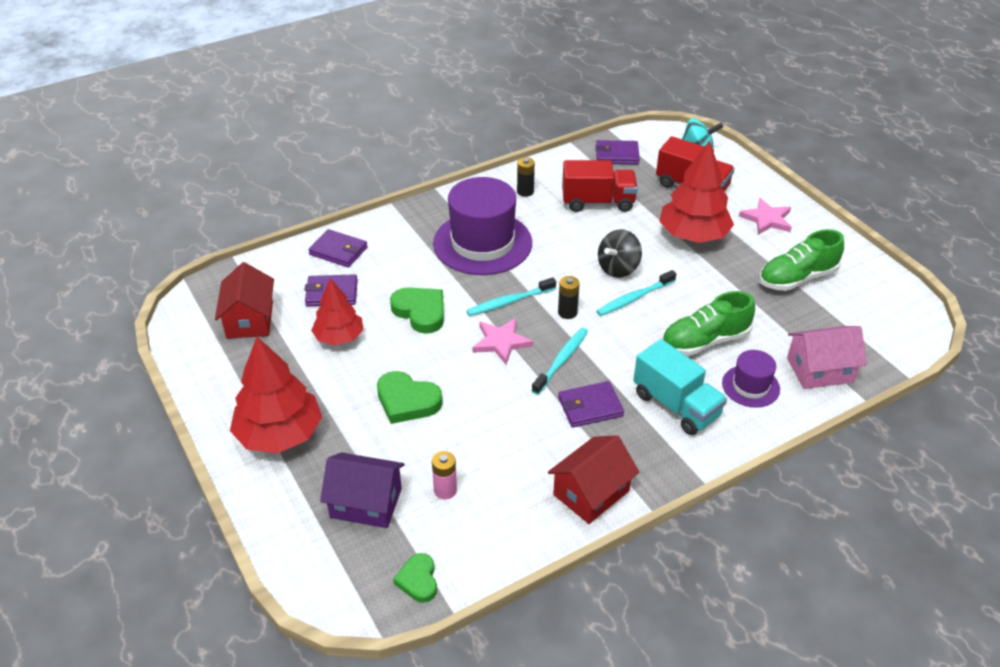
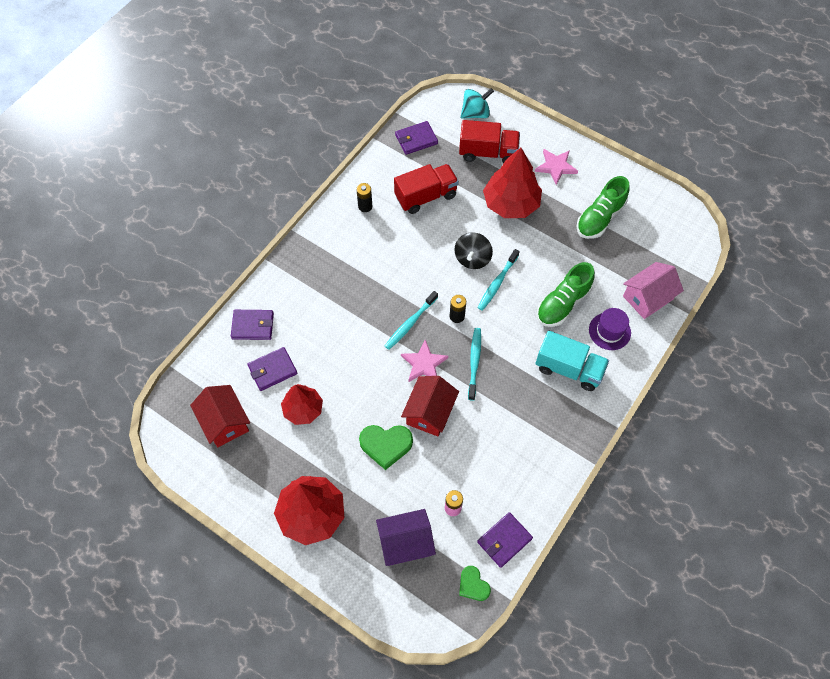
camera: 25 degrees left, 20 degrees up
(420, 312) = (350, 360): green heart -> none
(482, 243) = (360, 273): purple hat -> none
(590, 407) = (513, 395): purple wallet -> purple wallet (504, 540)
(591, 493) = (548, 466): red house -> red house (429, 412)

